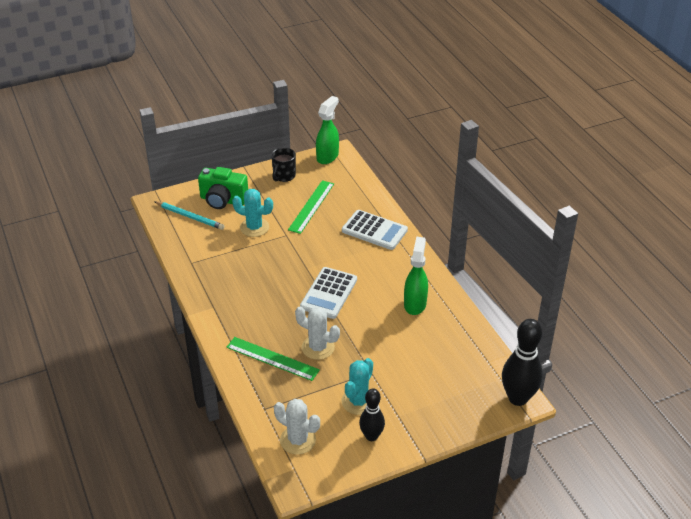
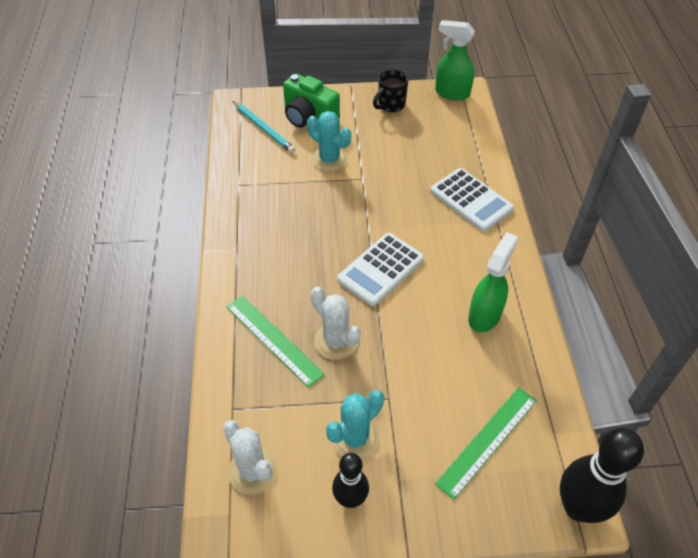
camera: 20 degrees right, 10 degrees up
(311, 206) = (407, 150): green ruler -> green ruler (487, 441)
(327, 156) = (451, 93): green spray bottle -> green spray bottle turned 120 degrees counterclockwise

